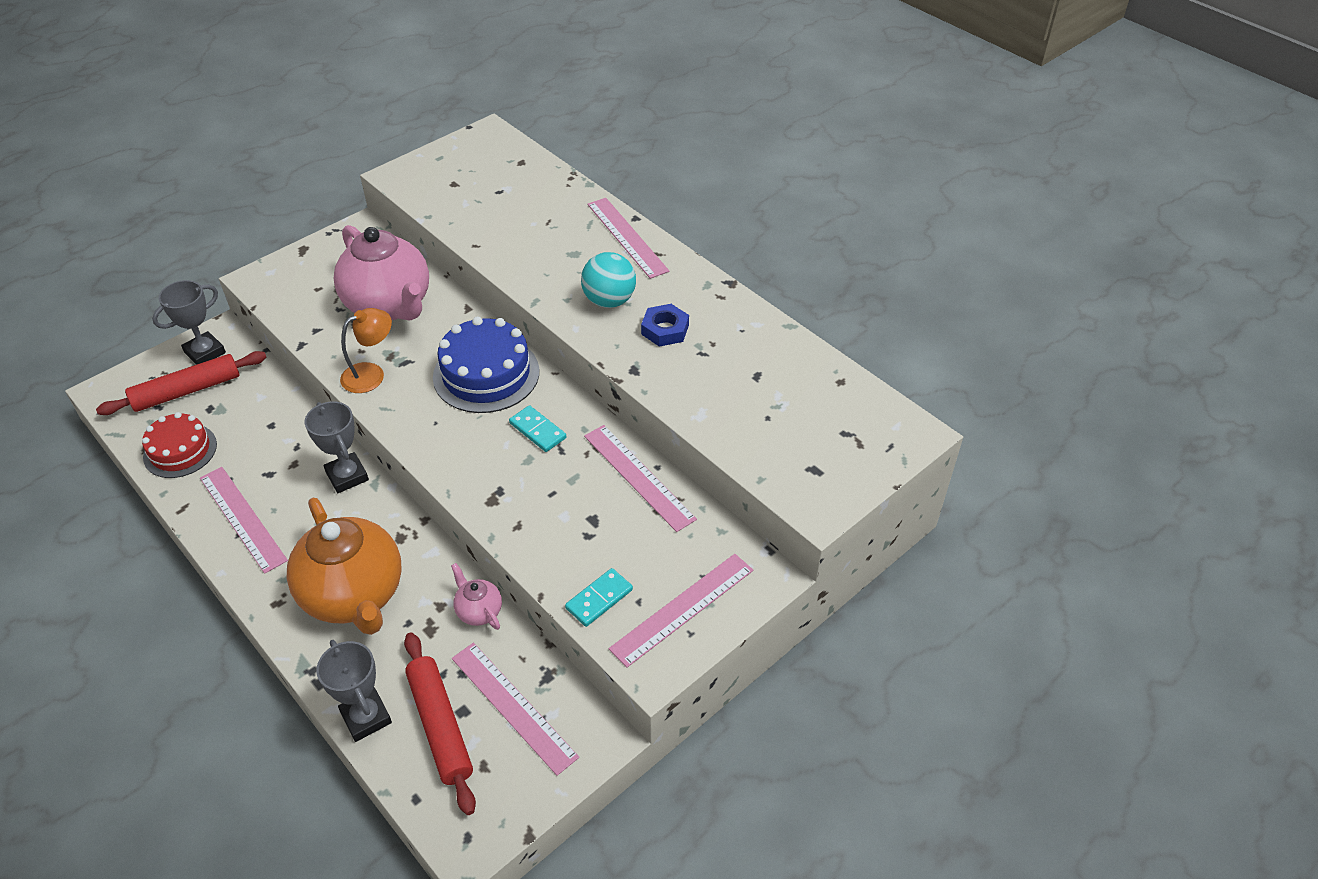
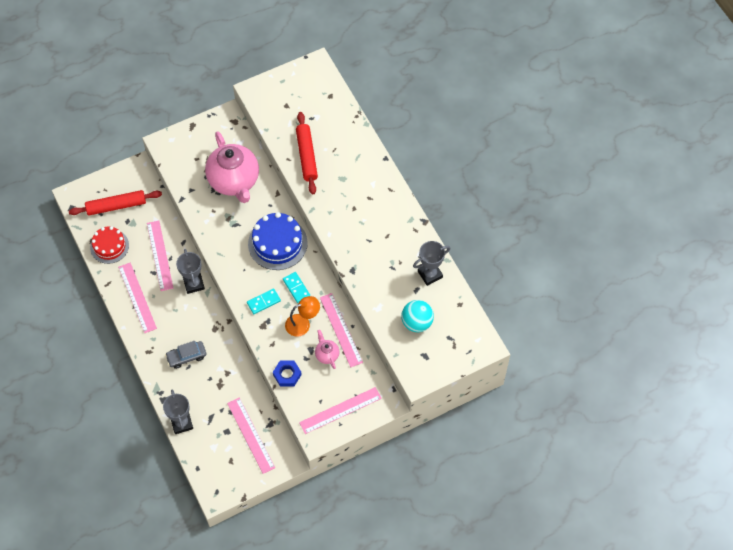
camera: 15 degrees right, 15 degrees up
(205, 352) = (128, 180): grey trophy -> grey trophy (430, 274)
(354, 595) = (186, 357): orange teapot -> grey car
(371, 374) = (216, 229): orange lamp -> orange lamp (302, 323)
(440, 726) = (215, 436): red rolling pin -> red rolling pin (307, 156)
(479, 611) = (245, 381): pink teapot -> pink teapot (327, 355)
(599, 599) = (302, 395): turquoise domino -> turquoise domino (263, 302)
(609, 300) = (352, 218): turquoise ball -> turquoise ball (417, 322)
(626, 237) = (376, 172): pink ruler -> pink ruler (159, 255)
(665, 330) = (377, 246): blue nut -> blue nut (287, 375)

